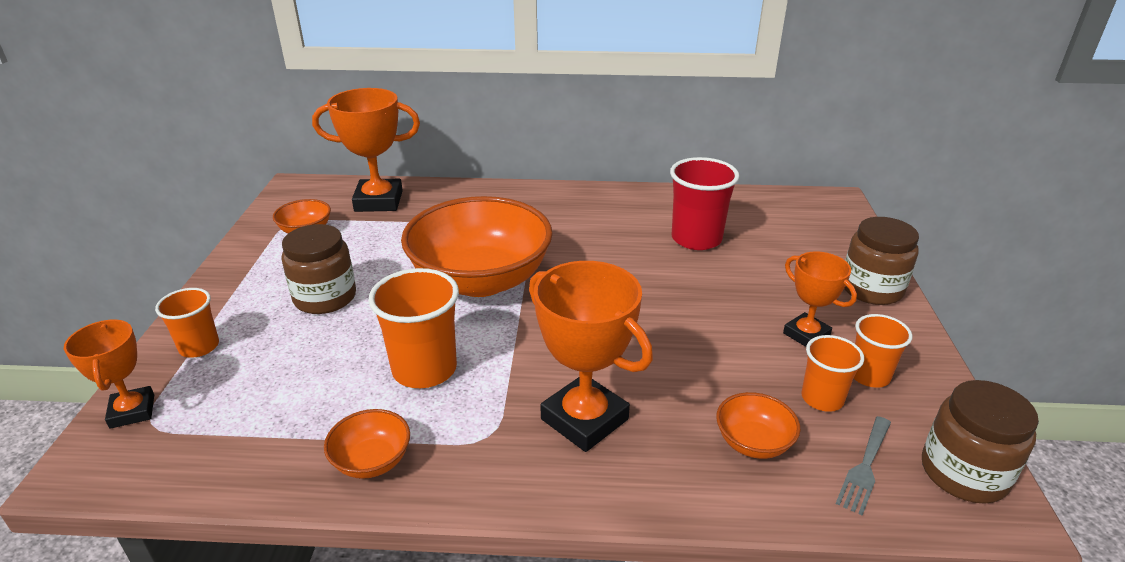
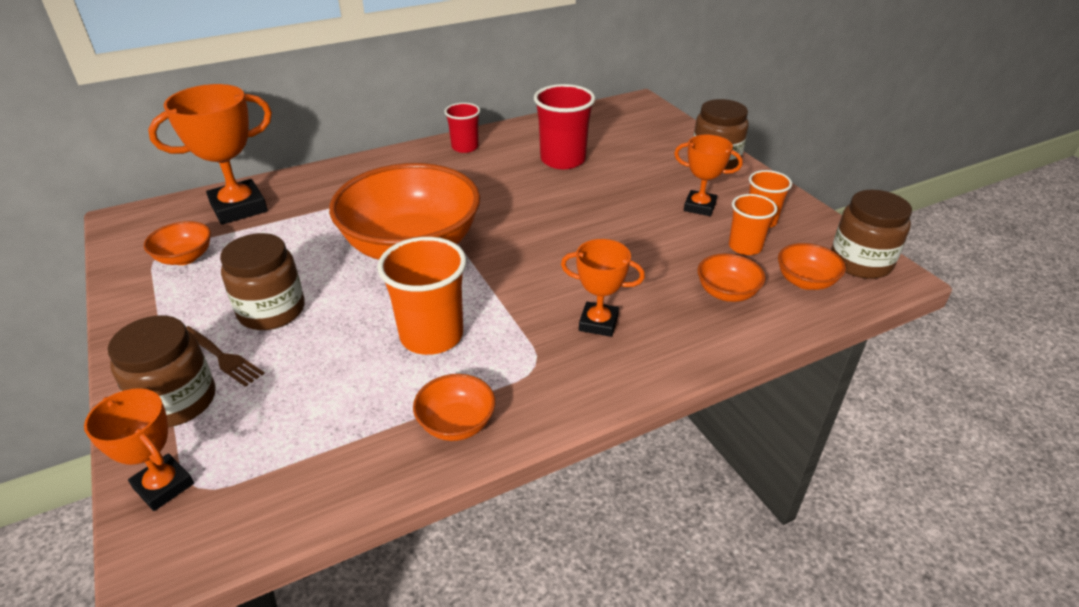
camera: 30 degrees left, 5 degrees up
(199, 347) = (177, 401): orange cup -> brown jar
(258, 323) = (222, 357): none -> brown fork
(584, 419) = (598, 323): orange trophy -> orange trophy, size x0.60
(610, 200) = (465, 147): none -> red cup
(864, 467) = (805, 281): grey fork -> orange bowl

